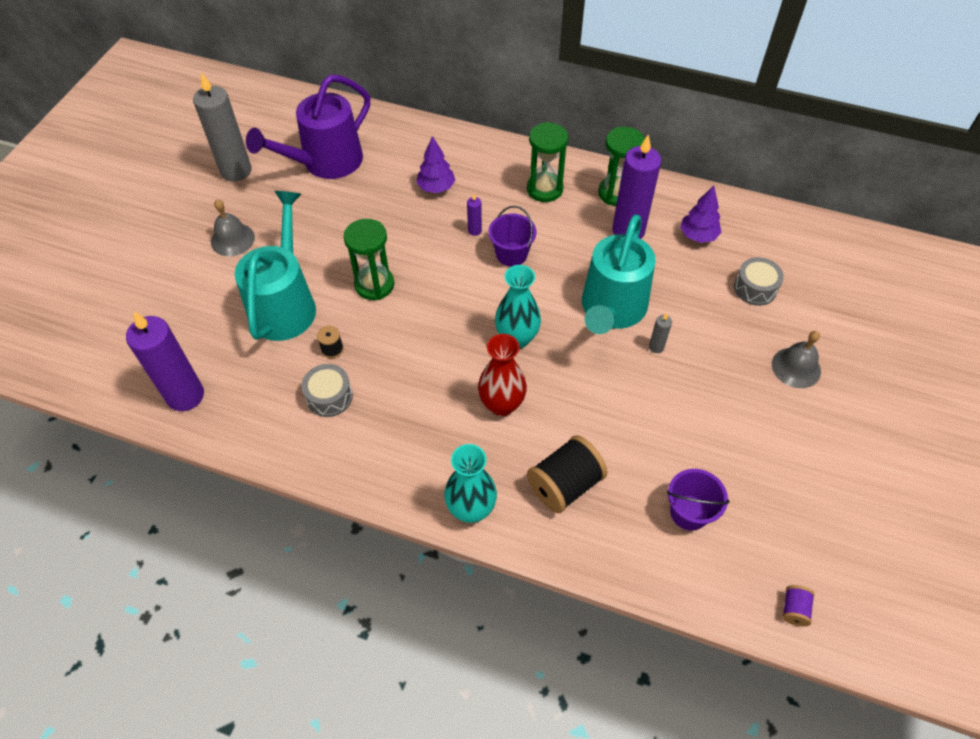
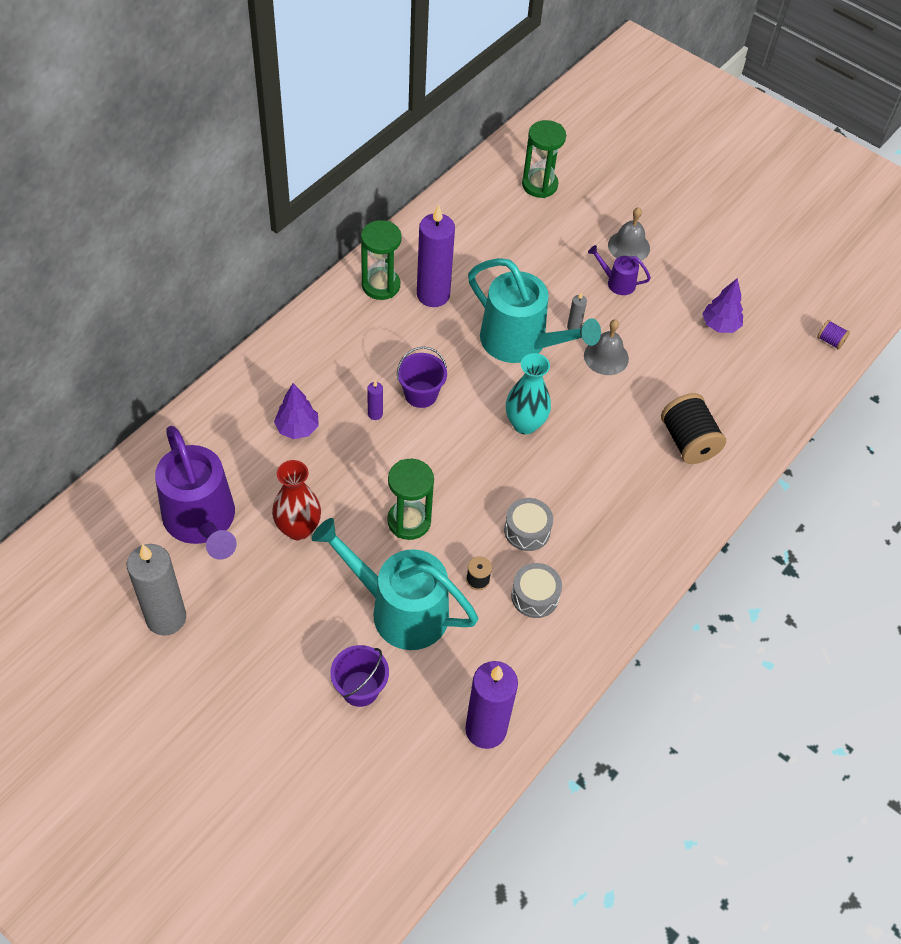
camera: 75 degrees left, 0 degrees up
(232, 239) = (280, 643): grey bell -> grey bell (606, 357)
(471, 509) = (691, 516): turquoise vase -> none
(502, 405) = (593, 459): red vase -> red vase (298, 529)
(544, 189) = (347, 338): green hourglass -> green hourglass (539, 185)
(689, 512) = (737, 369): purple bucket -> purple bucket (360, 688)
(698, 235) = (462, 248): purple tree -> purple tree (720, 325)
(739, 369) = (617, 282): none -> purple watering can
(755, 288) = (539, 236): grey drum -> grey drum (527, 530)

